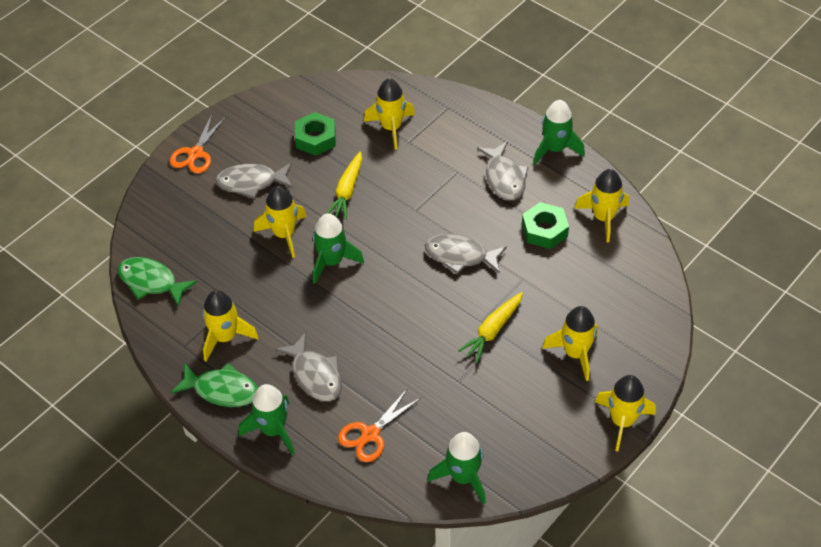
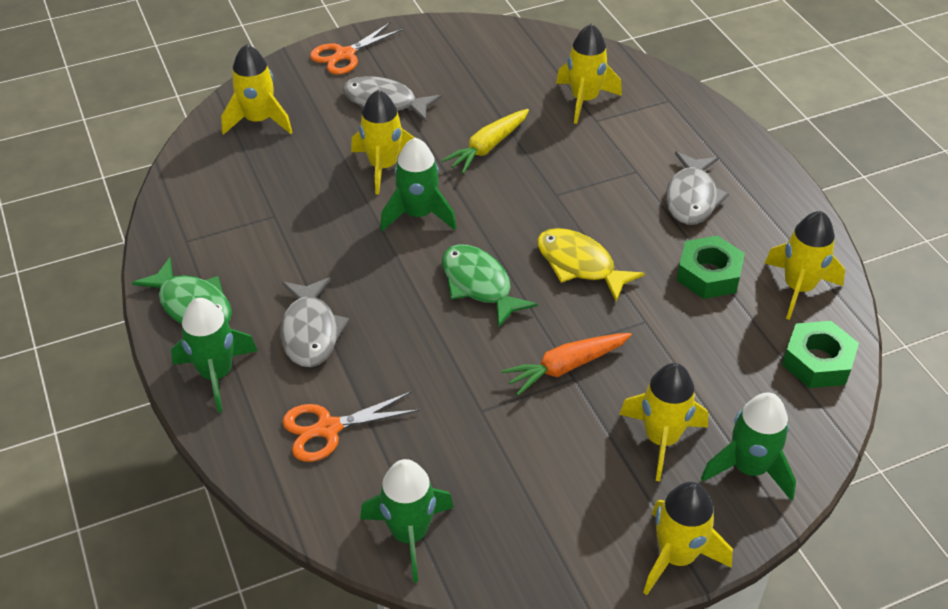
camera: 25 degrees right, 5 degrees down
(151, 282) = (203, 163): green fish -> green fish (479, 285)
(225, 337) = (238, 250): yellow rocket -> yellow rocket (259, 120)
(316, 138) = (488, 83): green nut -> green nut (817, 361)
(460, 256) = (580, 265): grey fish -> yellow fish
(492, 330) = (566, 367): yellow carrot -> orange carrot
(555, 149) = (778, 188): green rocket -> green rocket (749, 468)

